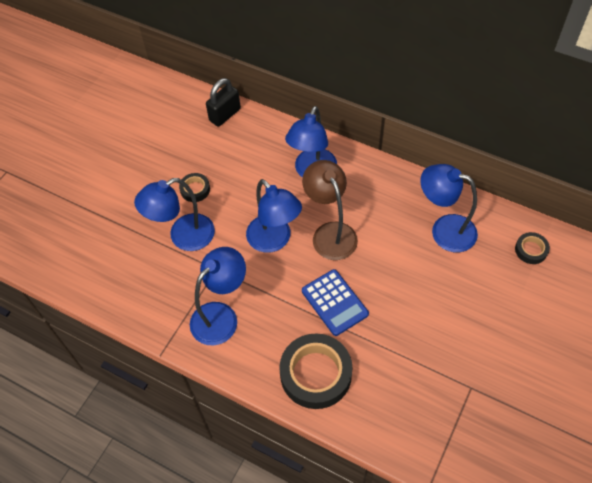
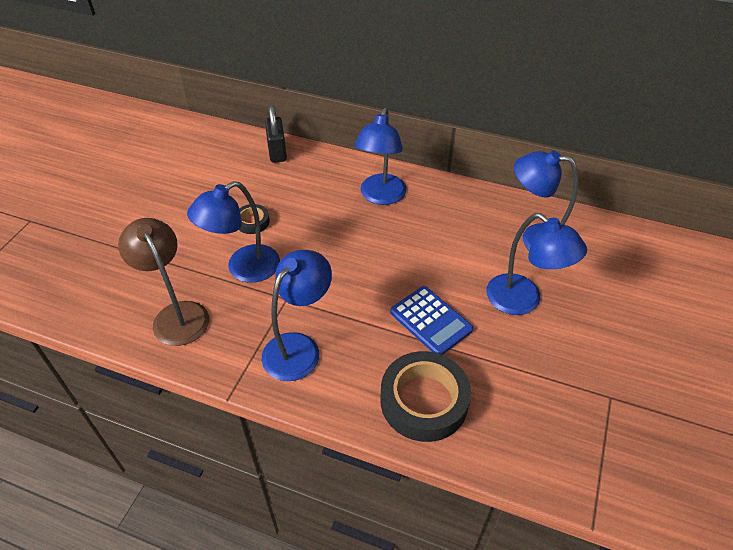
camera: 10 degrees left, 10 degrees down
(225, 115) = (277, 152): black padlock -> black padlock turned 45 degrees counterclockwise
(274, 240) = (350, 264): blue lamp -> blue lamp (523, 301)
(330, 233) = (411, 251): brown lamp -> brown lamp (176, 314)
(531, 250) = (633, 250): black tape -> none

